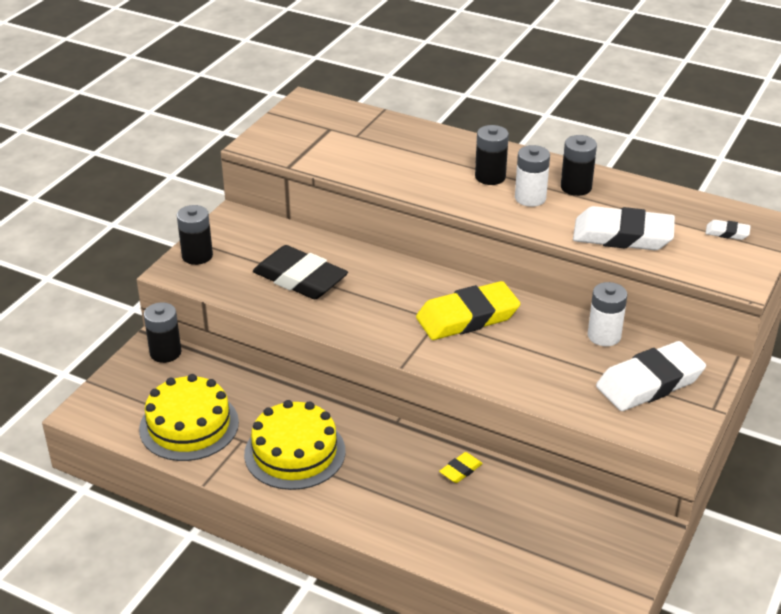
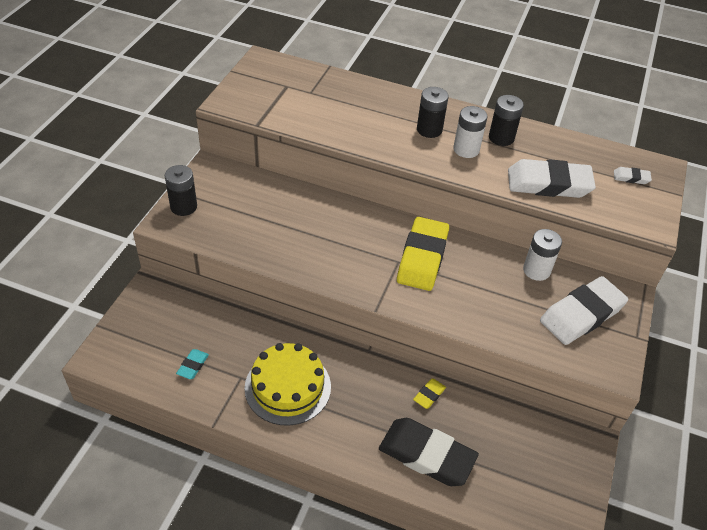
camera: 10 degrees left, 10 degrees up
(165, 352) = (163, 293): black battery -> none
(189, 425) = (193, 366): yellow cake -> turquoise eraser
(300, 279) = (276, 226): black eraser -> black eraser (427, 455)
(467, 317) = (422, 258): yellow eraser -> yellow eraser turned 45 degrees counterclockwise

